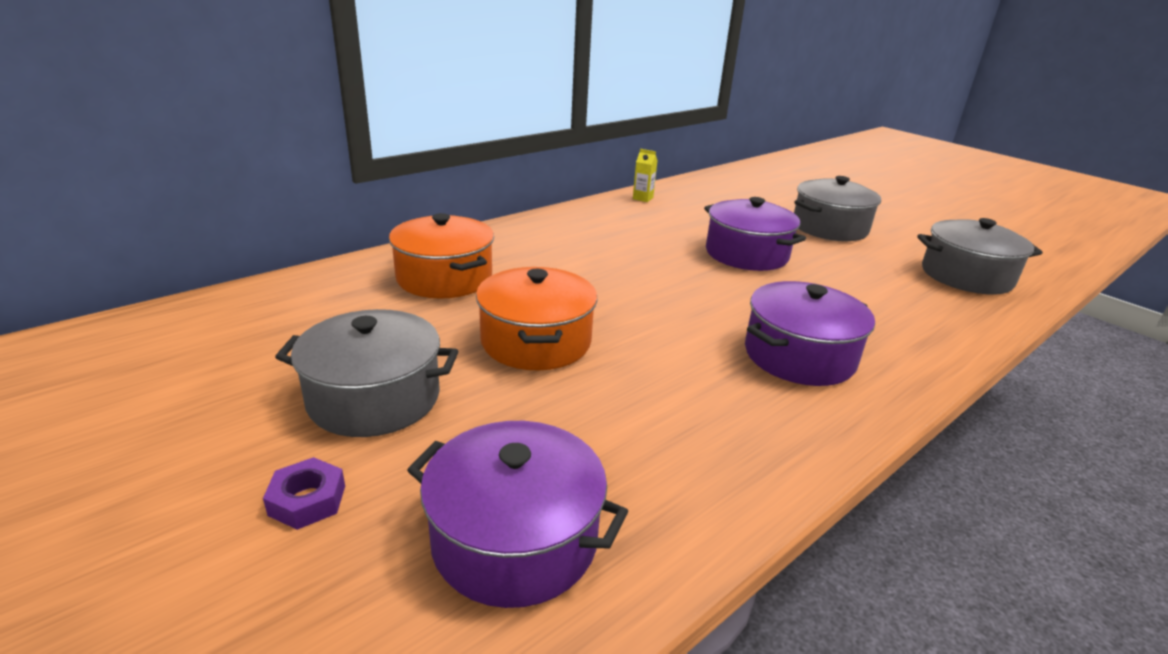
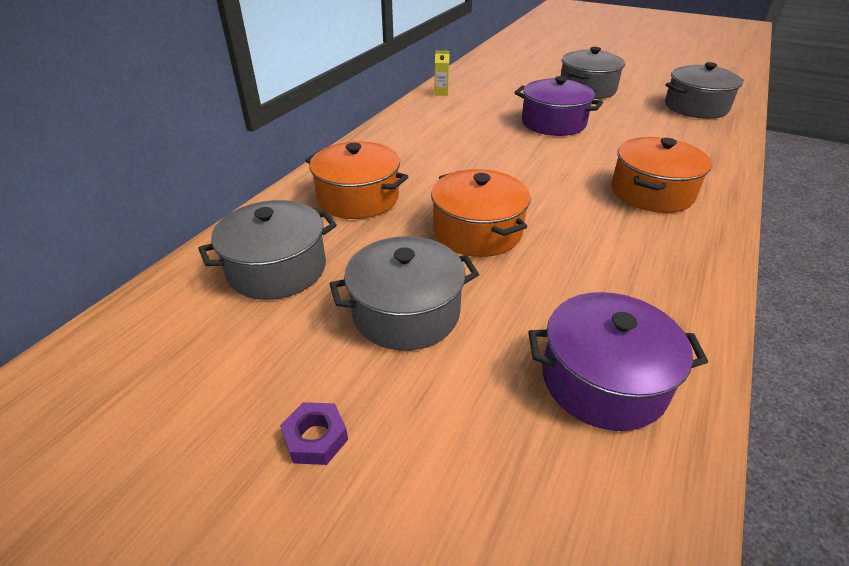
camera: 20 degrees left, 10 degrees up
(297, 321) = (277, 269): none -> grey pot
(307, 500) = (439, 407): purple nut -> purple nut (315, 438)
(799, 356) = (651, 192): purple pot -> orange pot

